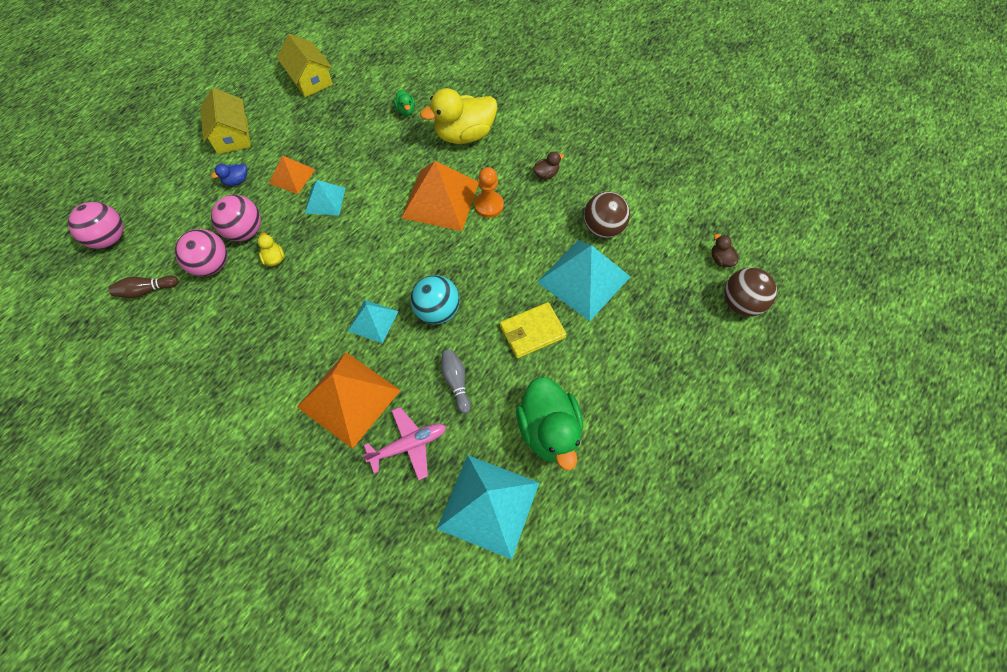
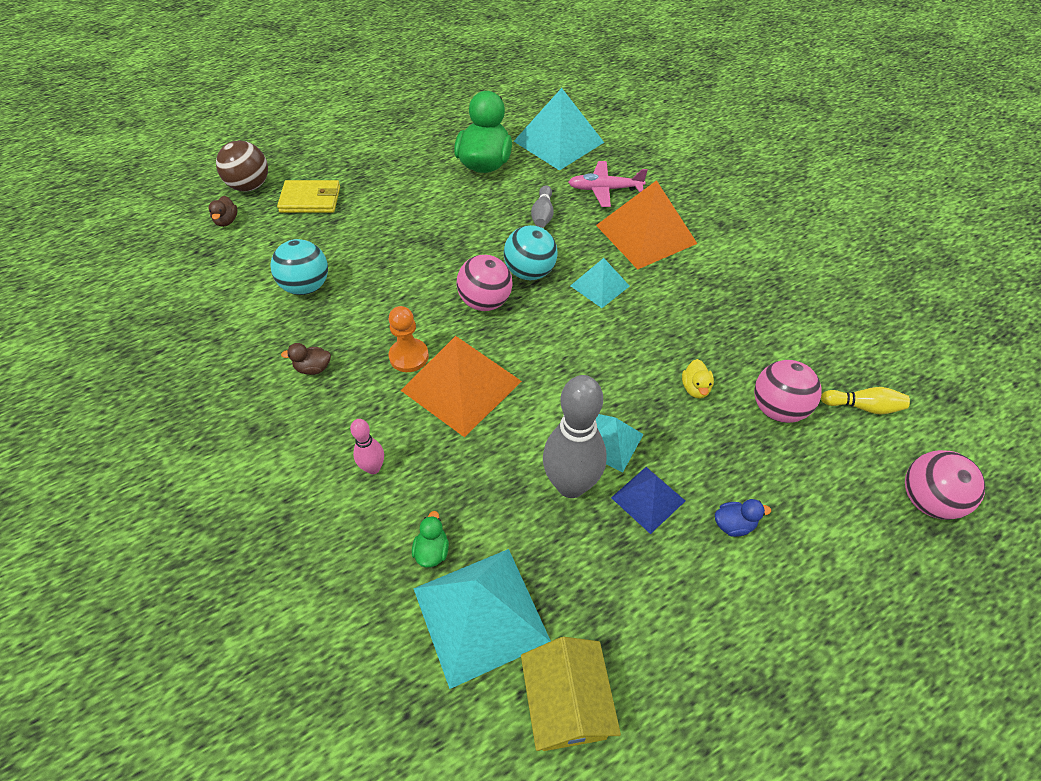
camera: 155 degrees left, 10 degrees down
(146, 290) = (863, 406): brown bowling pin -> yellow bowling pin
(232, 136) = (733, 621): yellow house -> none
(245, 231) = (729, 438): pink ball -> pink ball (485, 302)
(292, 176) = (648, 499): orange pyramid -> blue pyramid
(342, 167) = (571, 485): none -> grey bowling pin
(464, 134) = (373, 468): yellow duck -> pink bowling pin
(532, 332) = (450, 226): yellow wallet -> yellow wallet (310, 199)
(583, 279) = (368, 249): turquoise pyramid -> turquoise pyramid (480, 614)
(603, 228) = (306, 286): brown ball -> turquoise ball

